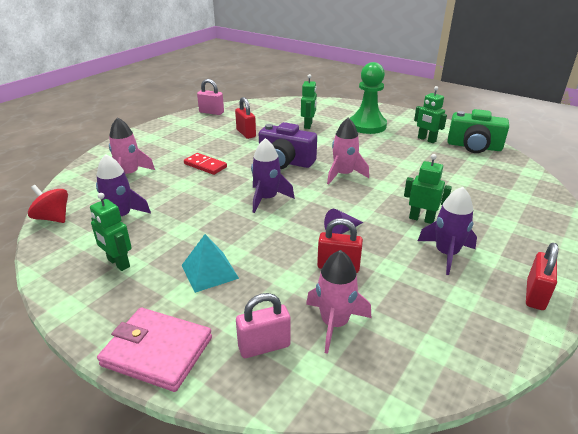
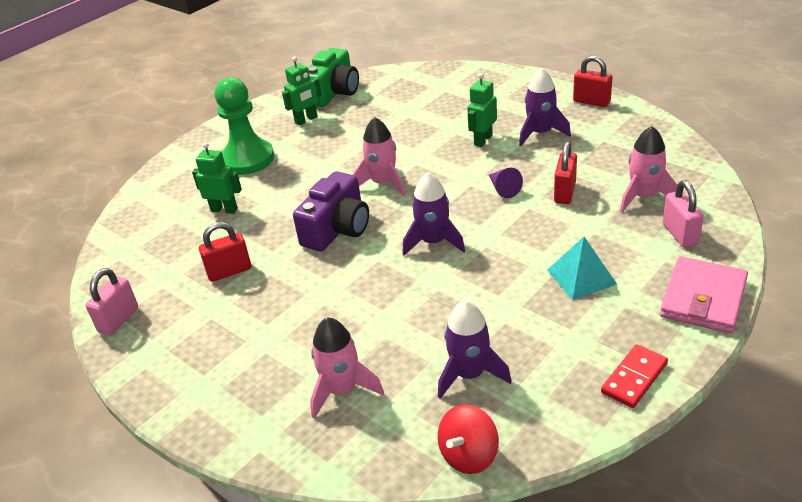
camera: 80 degrees left, 5 degrees up
(118, 263) = (574, 355): green robot -> none
(205, 165) = (330, 306): red domino -> red domino (634, 378)

